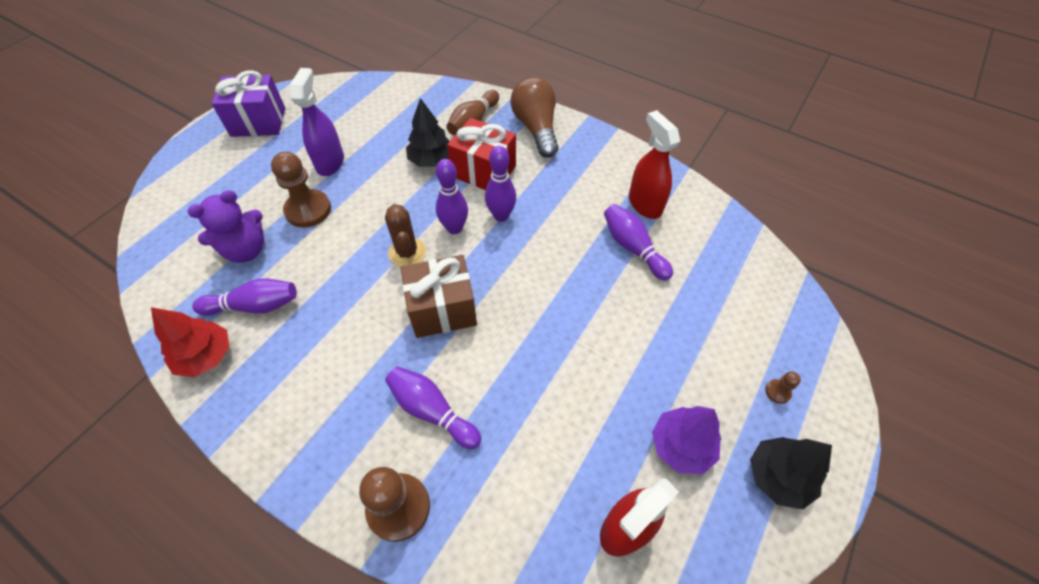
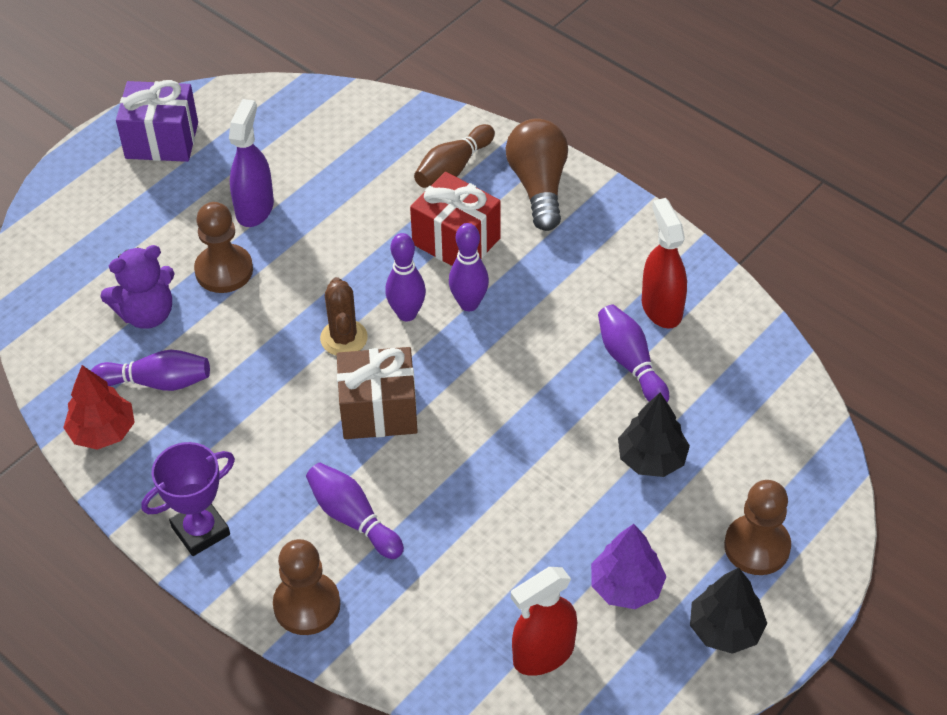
camera: 10 degrees right, 5 degrees down
(294, 442) = (200, 530): none -> purple trophy
(431, 160) = (388, 218): black tree -> black tree (651, 458)
(777, 392) = (757, 546): brown pawn -> brown pawn, size x2.26

